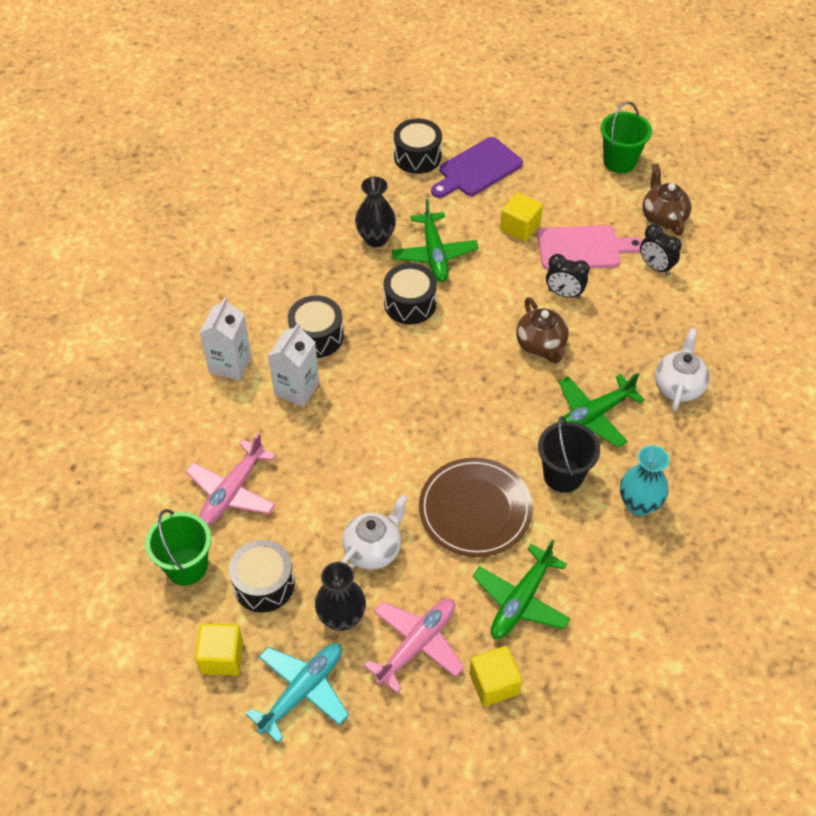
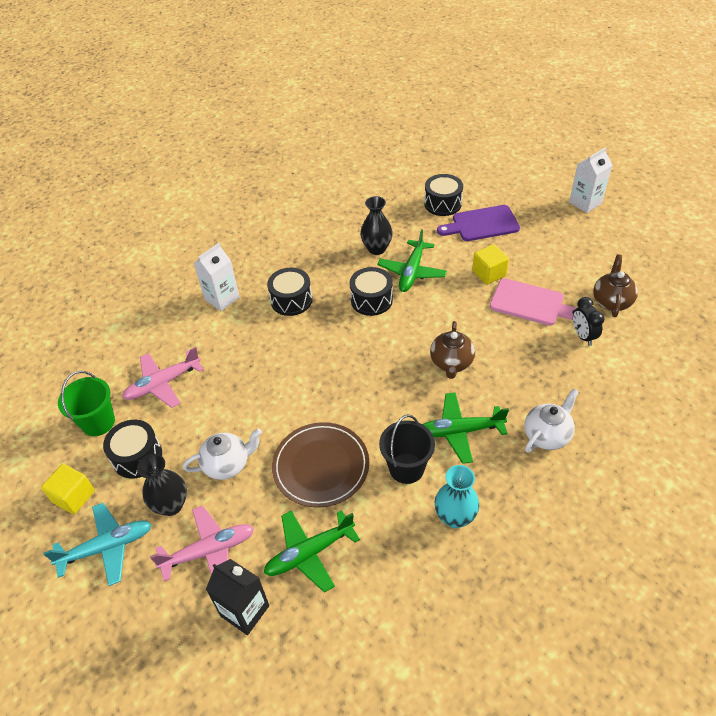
camera: 30 degrees right, 5 degrees down
(297, 389) = (254, 330): white carton -> white carton (585, 203)
(494, 683) = (245, 611): yellow cube -> black carton
(564, 293) = (494, 331): black clock -> none
(619, 161) = (599, 250): green bucket -> none

